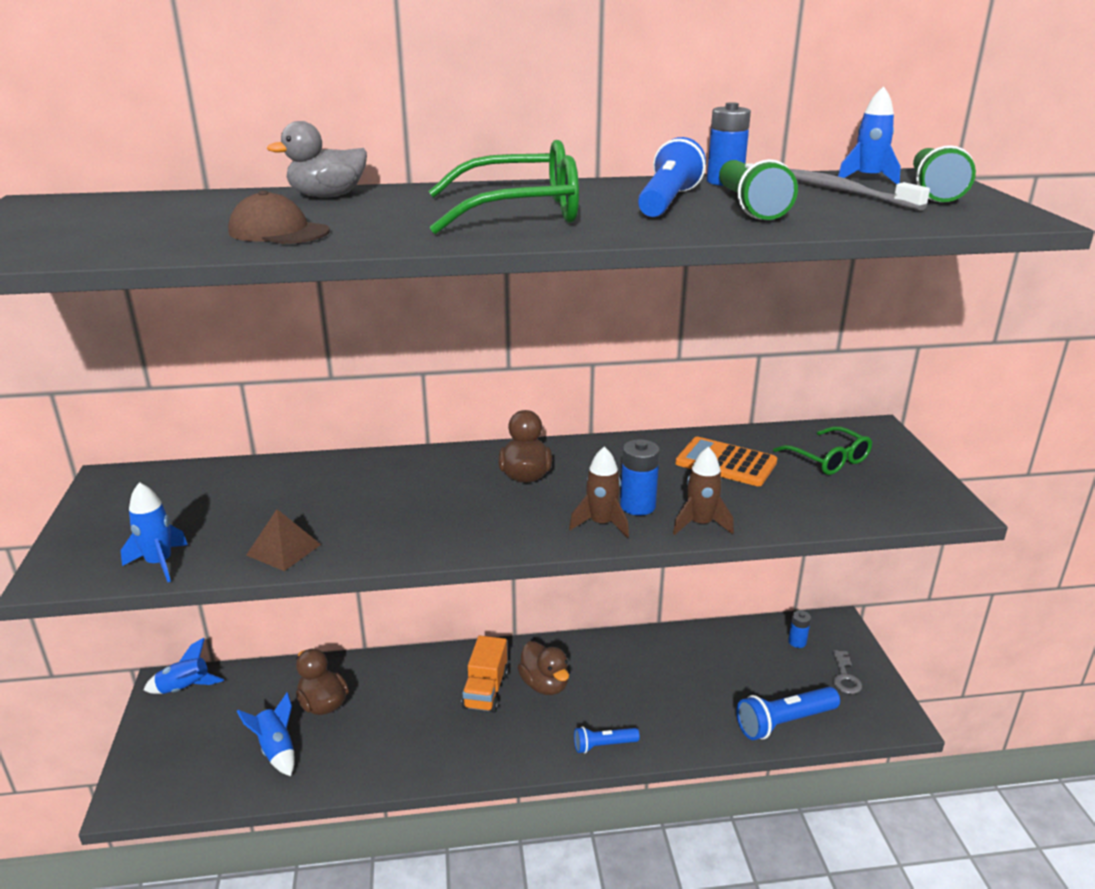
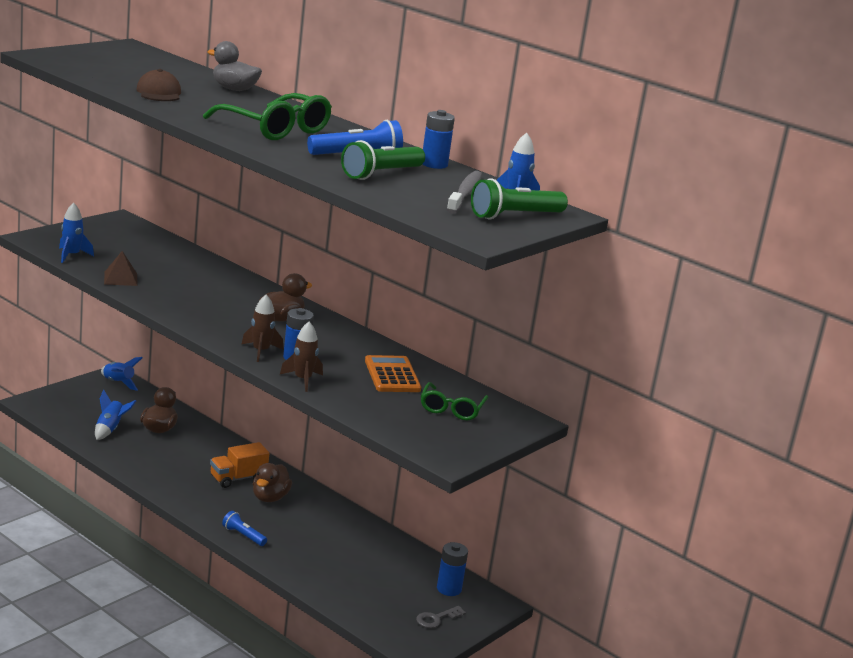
camera: 45 degrees right, 5 degrees down
(784, 722) = (352, 602): blue flashlight -> none
(797, 642) = (449, 589): blue battery -> blue battery, size x1.56

